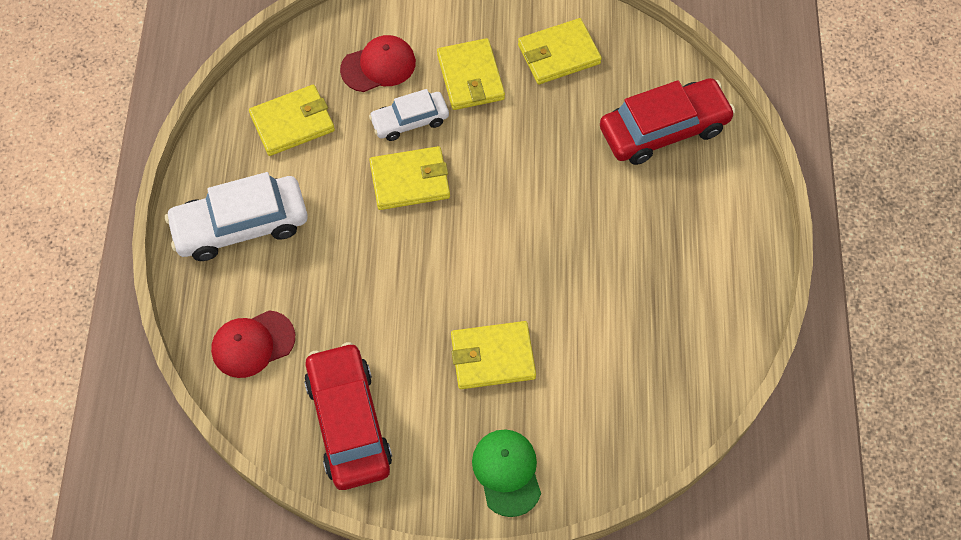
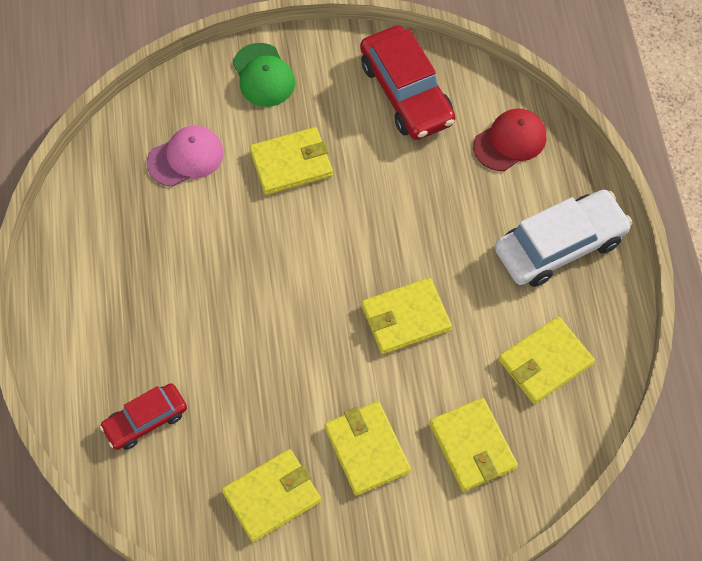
camera: 170 degrees right, 0 degrees up
(378, 66) = (472, 446): red cap -> yellow wallet
(410, 121) = (421, 385): white car -> none
(606, 383) = (186, 157): none -> pink cap
(664, 129) = (145, 420): red car -> red car, size x0.59

